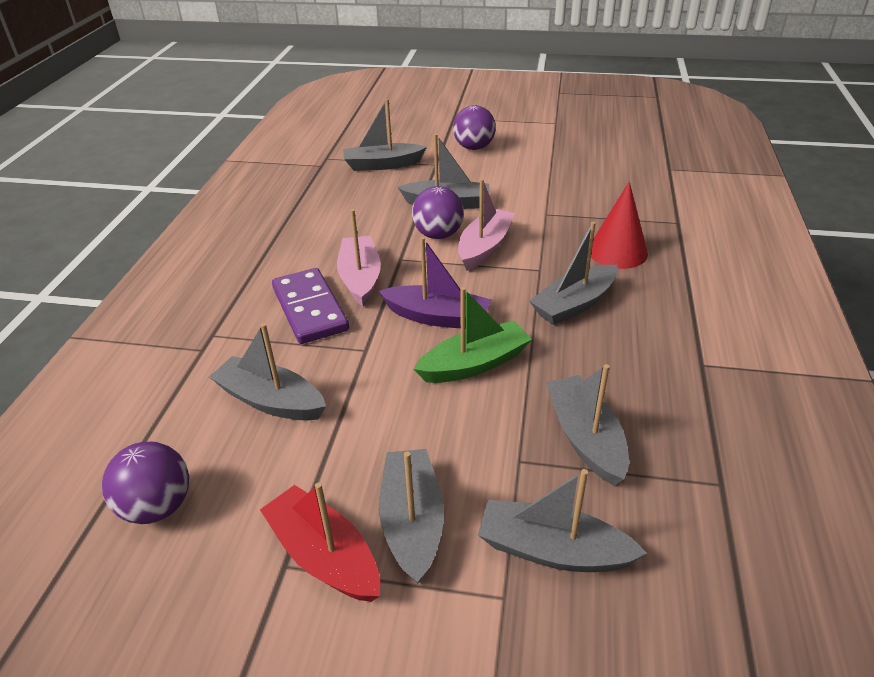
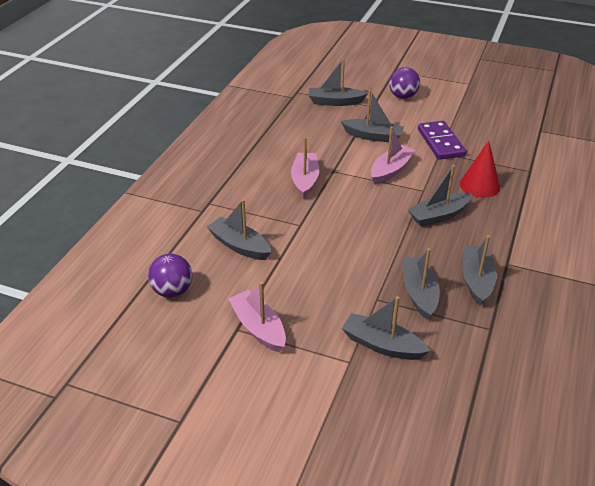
camera: 10 degrees right, 0 degrees up
(310, 309) = (270, 195): purple domino -> purple domino (440, 142)
(324, 556) = (258, 328): red boat -> pink boat
(412, 522) = (308, 320): grey boat -> grey boat (476, 280)
(437, 317) = (348, 211): purple boat -> none
(438, 235) = (362, 158): purple ball -> none
(474, 364) = (364, 243): green boat -> none

